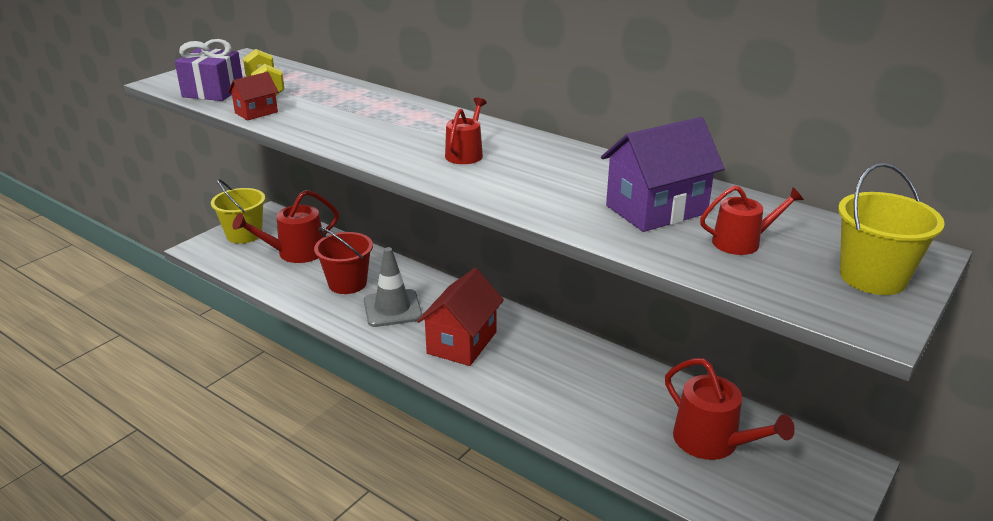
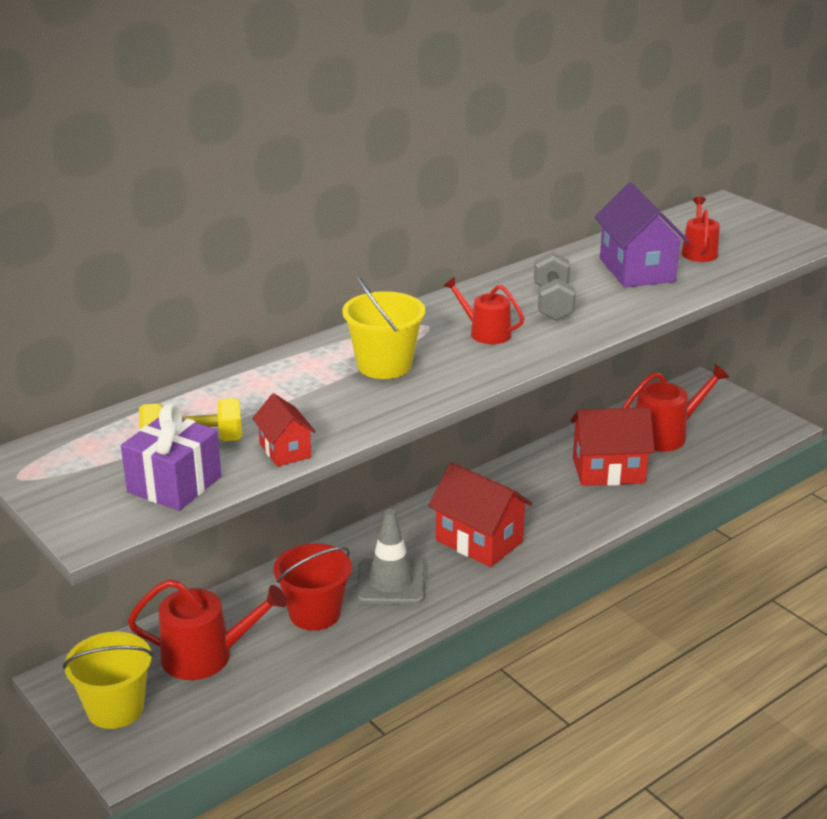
camera: 75 degrees left, 0 degrees up
(296, 253) = (206, 656): red watering can -> red watering can turned 75 degrees counterclockwise
(543, 175) = (553, 303): none -> grey dumbbell
(614, 406) = (608, 470): none -> red house
(873, 277) = (755, 224): yellow bucket -> yellow bucket (384, 365)

